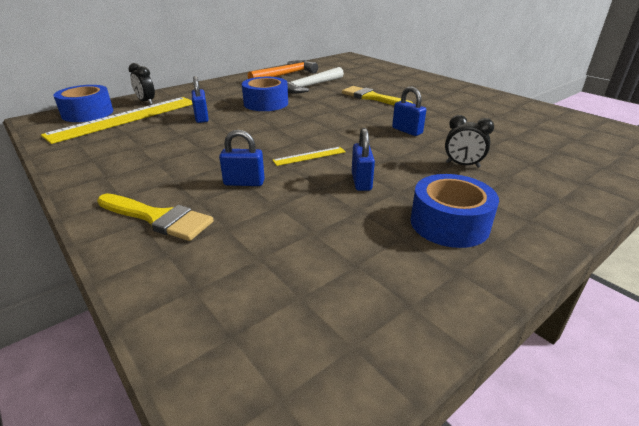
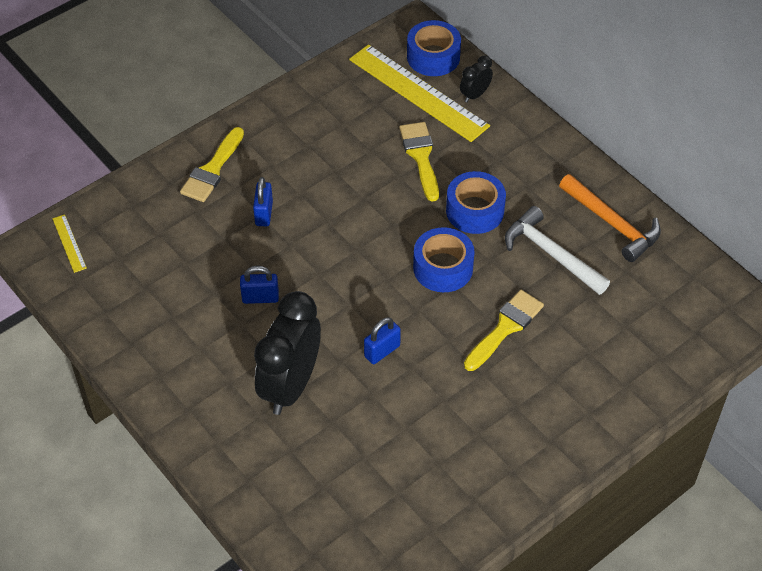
camera: 90 degrees right, 20 degrees up
(202, 118) = (421, 157): blue padlock -> yellow brush
(309, 156) = (316, 258): yellow ruler -> yellow ruler (69, 243)
(449, 223) = (188, 351): blue tape -> blue tape (443, 268)
(462, 165) = (290, 386): black clock -> black clock, size x2.18

